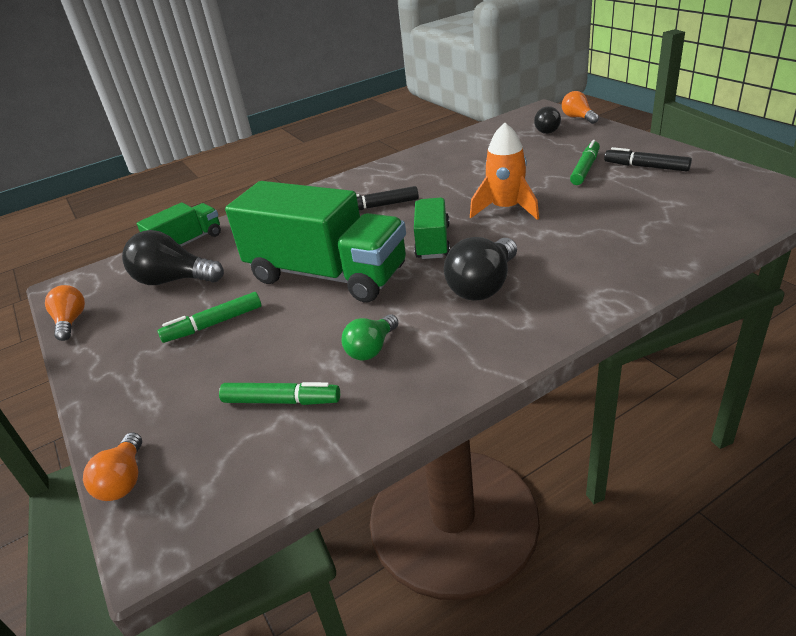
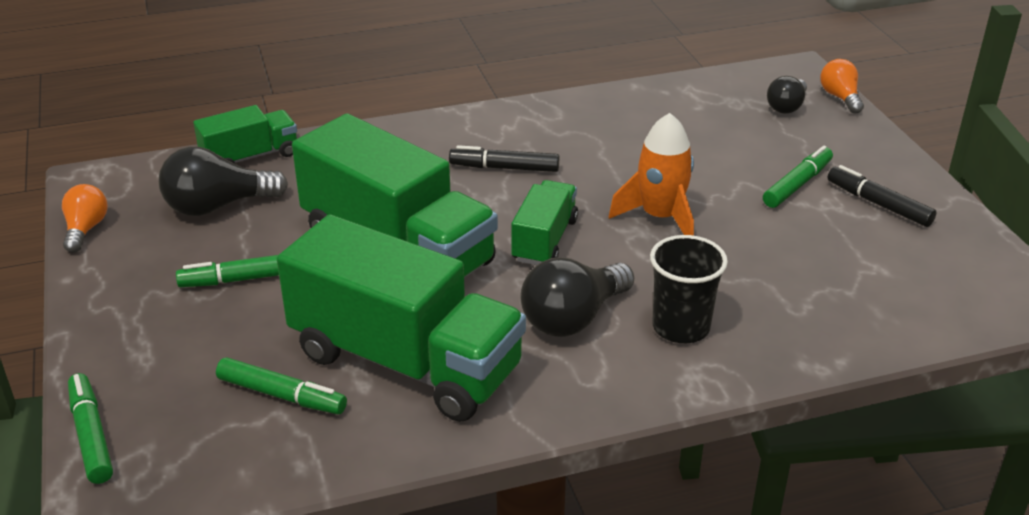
camera: 10 degrees right, 0 degrees up
(124, 480) = (91, 435): orange light bulb -> green marker
(173, 280) = (217, 206): black light bulb -> black light bulb turned 45 degrees counterclockwise
(371, 349) = (406, 361): green light bulb -> green truck
(565, 271) = (681, 327): none -> black cup

